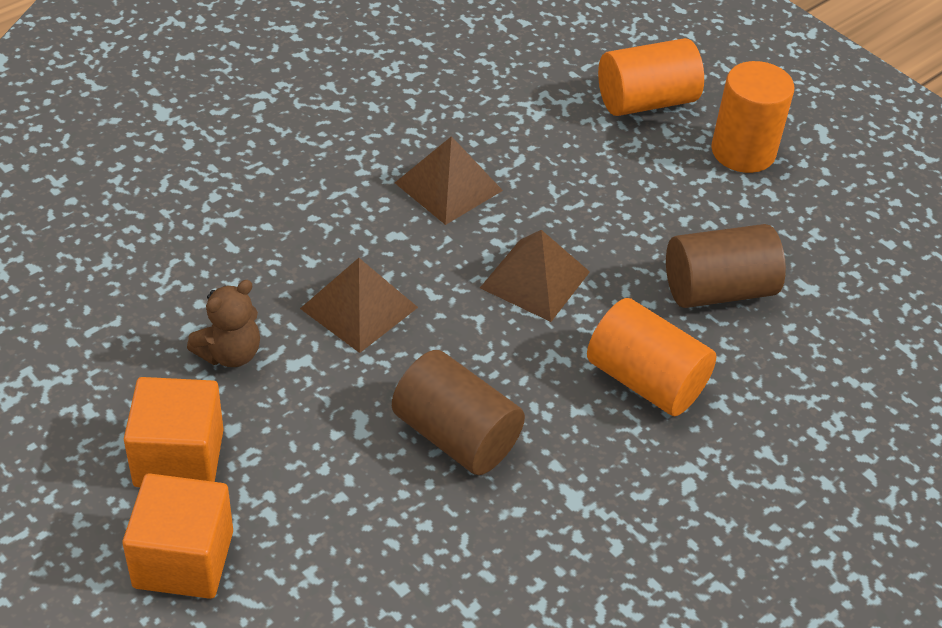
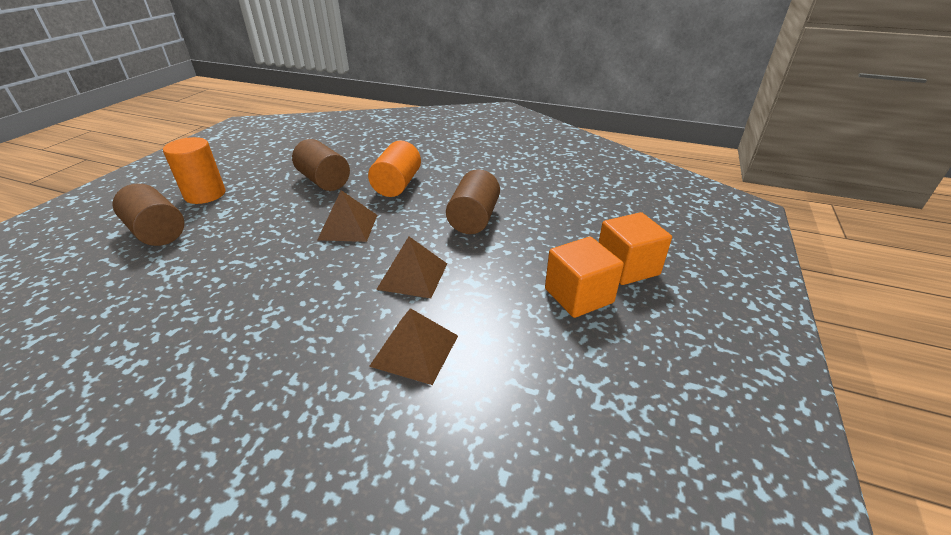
camera: 115 degrees left, 10 degrees down
(230, 353) = (491, 310): brown teddy bear -> none
(448, 186) = (277, 279): brown pyramid -> brown pyramid (415, 350)
(646, 101) = (157, 232): orange cylinder -> brown cylinder

